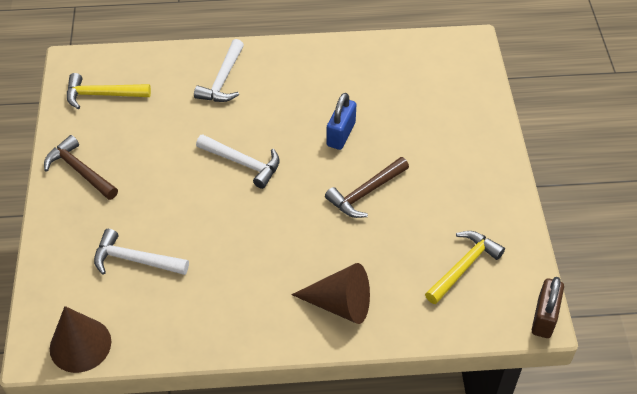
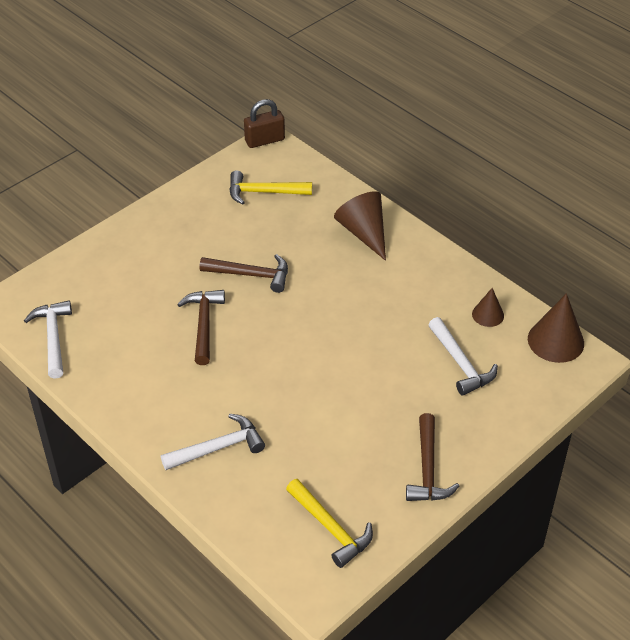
camera: 130 degrees left, 5 degrees down
(158, 319) = (488, 314): none -> brown cone
(243, 163) = (300, 365): white hammer -> white hammer (53, 337)
(341, 134) = (204, 324): blue padlock -> brown hammer

